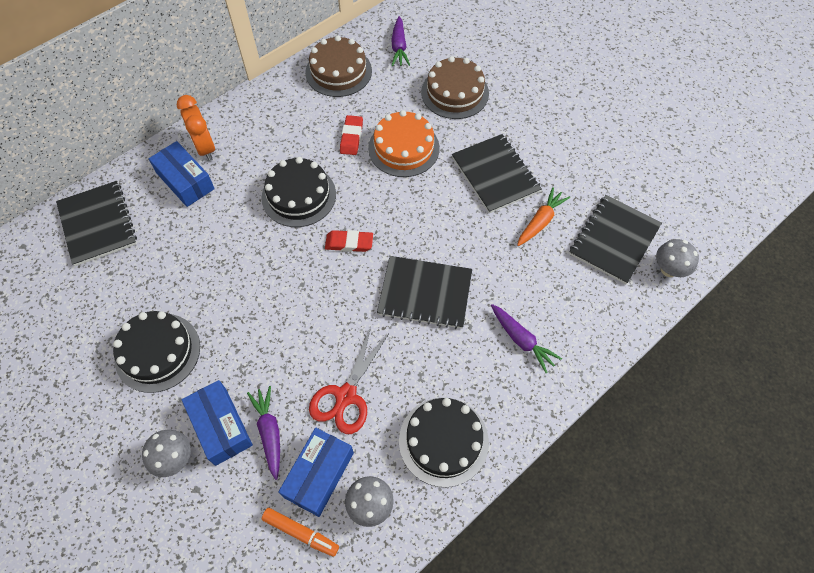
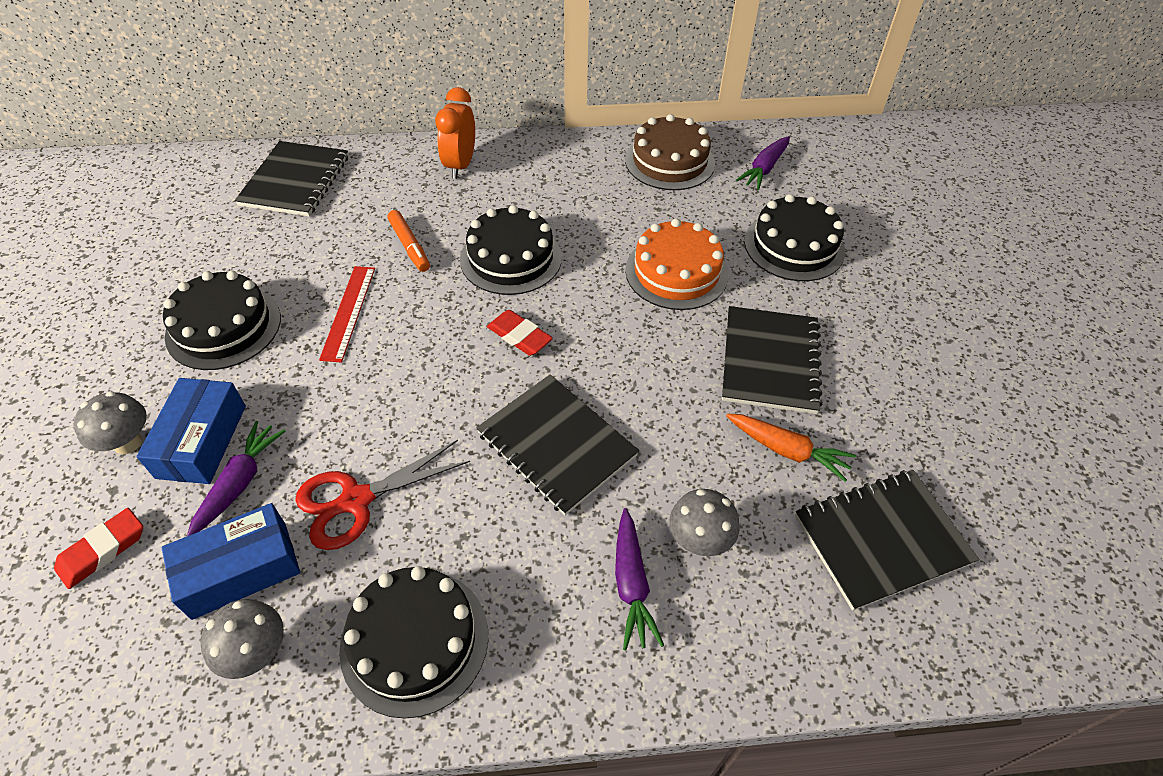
camera: 35 degrees right, 10 degrees down
(185, 181) = (412, 185): blue box -> none
(230, 292) = (348, 312): none -> red ruler
(301, 532) = (156, 623): orange marker -> orange marker (410, 246)
(351, 137) = (624, 231): red eraser -> red eraser (103, 550)
(455, 93) = (794, 246): brown cake -> black cake
(540, 221) = (787, 451): orange carrot -> orange carrot turned 45 degrees clockwise
(669, 269) = (943, 635): grey mushroom -> grey mushroom (699, 540)

